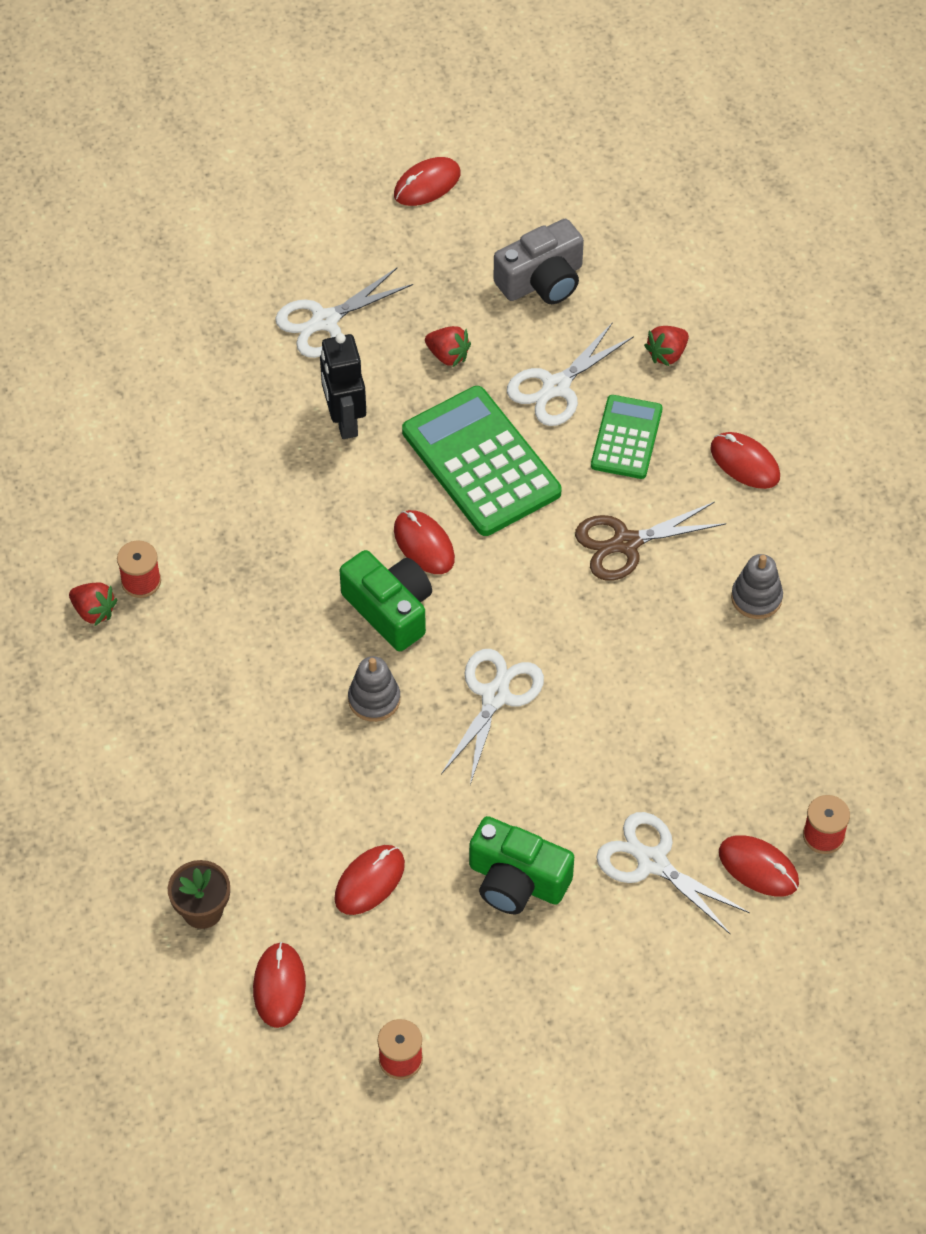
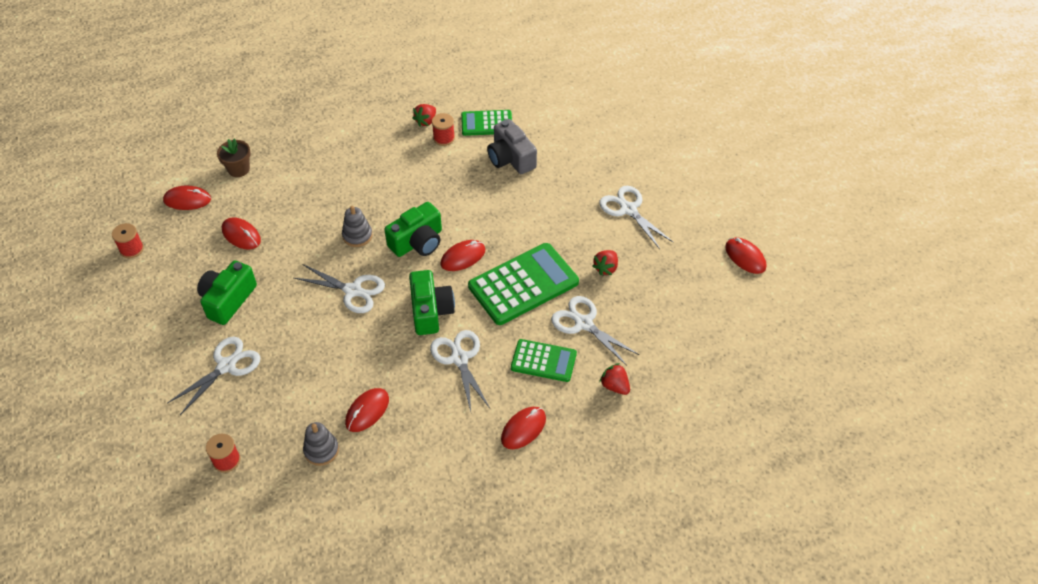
camera: 90 degrees right, 5 degrees down
(107, 516) = (487, 123): none -> green calculator
(344, 420) = (554, 219): black robot -> none
(536, 585) = (430, 311): none -> green camera
(542, 280) = (672, 317): grey camera -> grey camera (511, 158)
(625, 543) = (459, 358): brown scissors -> white scissors
(756, 598) = (412, 431): grey stacking toy -> grey stacking toy (321, 450)
(758, 868) = (211, 422): red mouse -> red mouse (367, 411)

